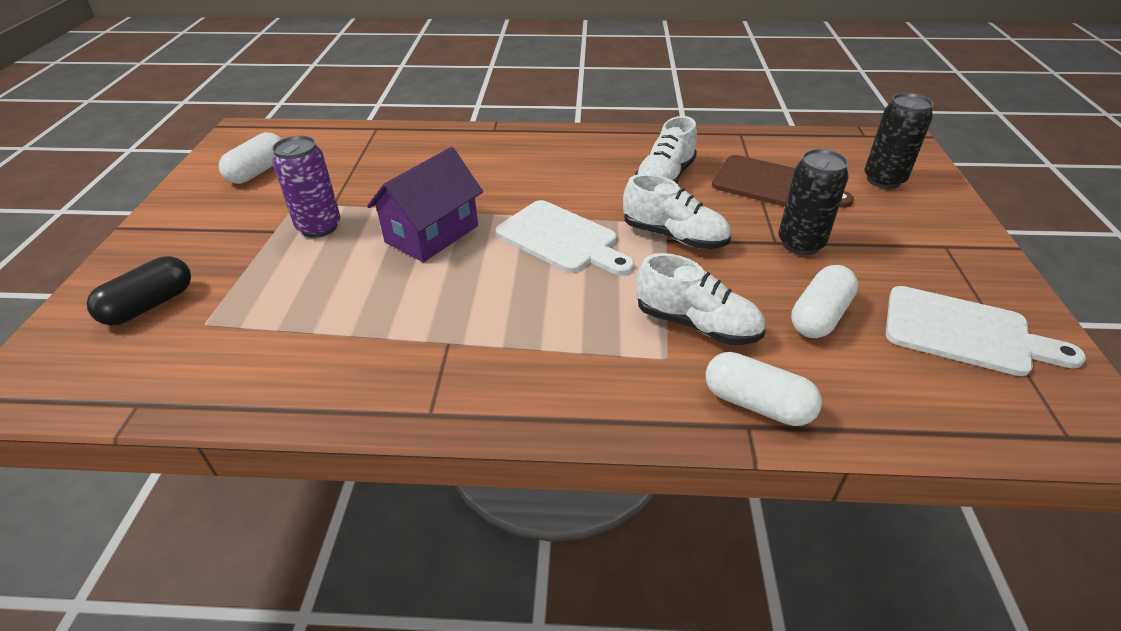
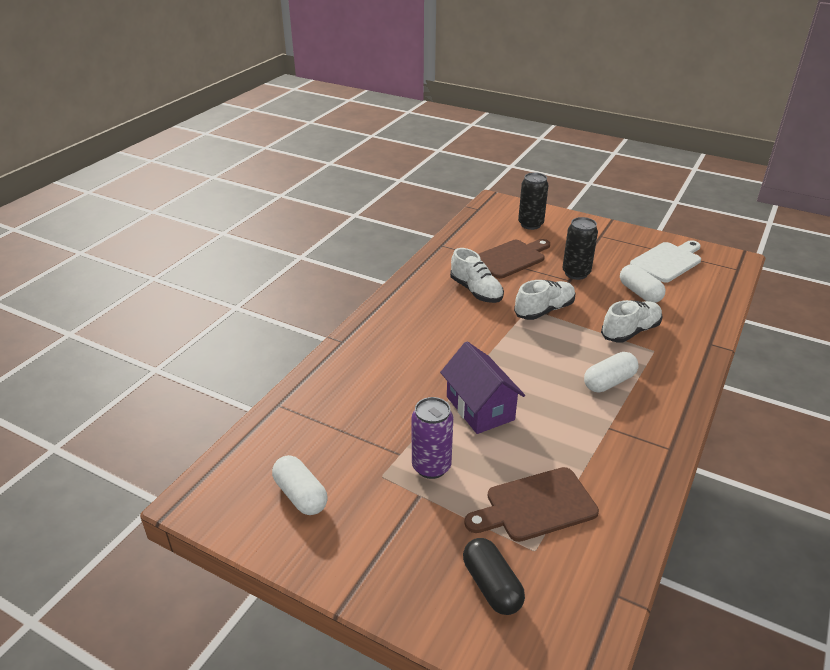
camera: 65 degrees left, 5 degrees down
(276, 310) = (535, 506): none -> brown cutting board
(561, 239) = (521, 353): white cutting board -> none
(757, 404) = (696, 335): white capsule -> white capsule (609, 382)

